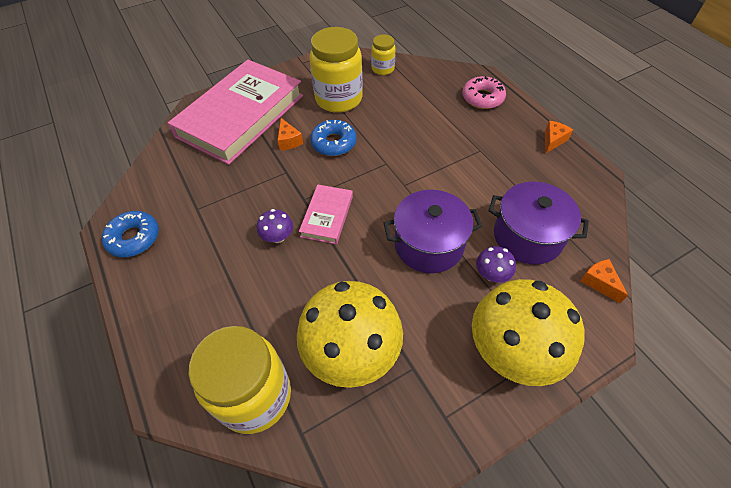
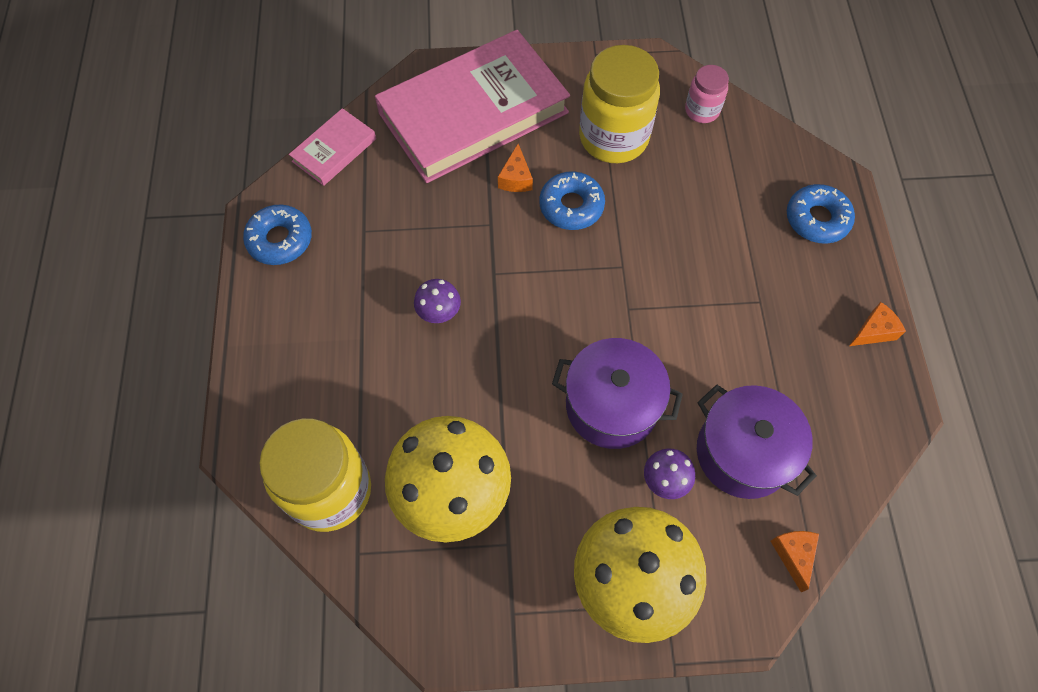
camera: 25 degrees right, 10 degrees up
(327, 216) = (510, 310): pink book -> pink book (334, 150)
(383, 69) = (702, 110): yellow jar -> pink jar
(482, 98) = (817, 219): pink donut -> blue donut

